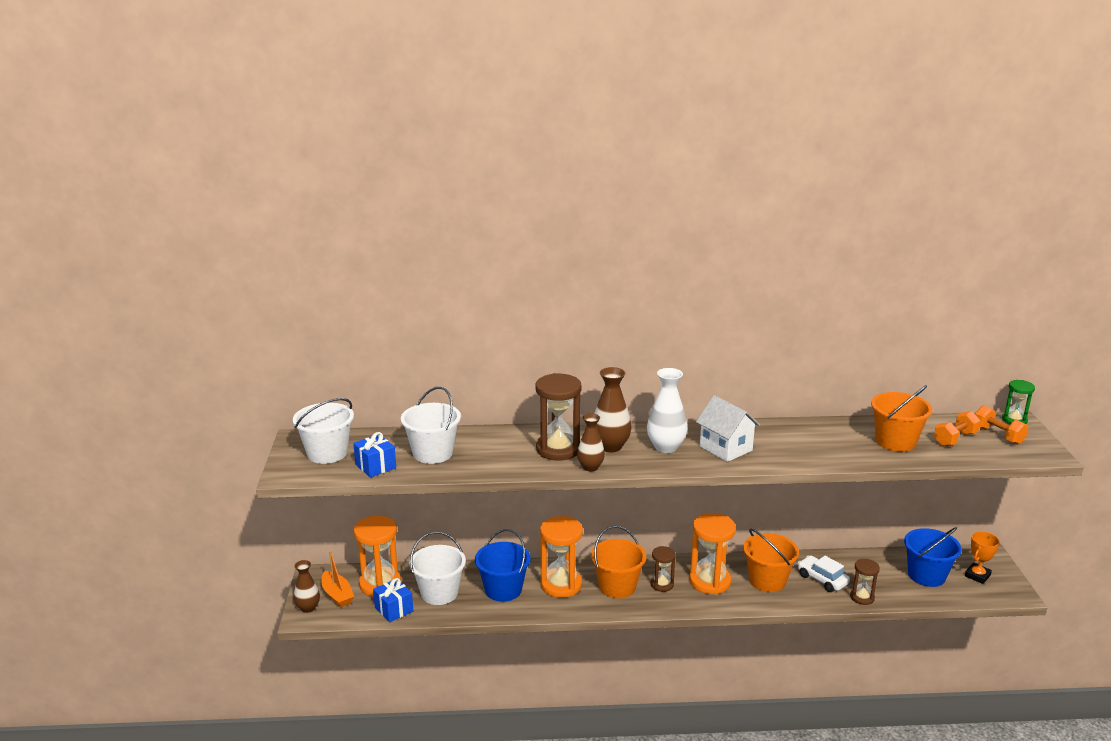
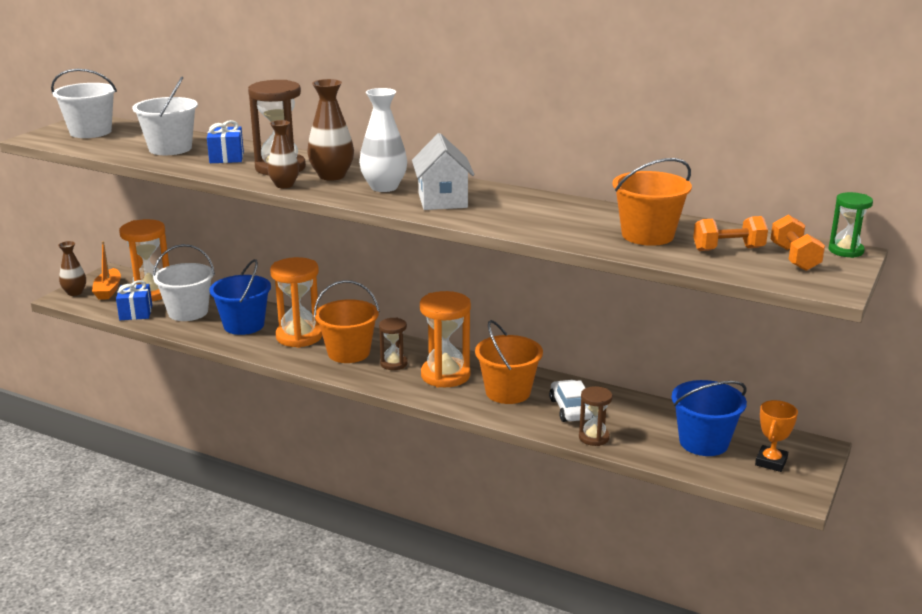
camera: 30 degrees right, 0 degrees up
(375, 466) = (109, 147): blue gift -> blue gift (226, 157)
(977, 575) = (771, 462): orange trophy -> orange trophy turned 45 degrees counterclockwise

